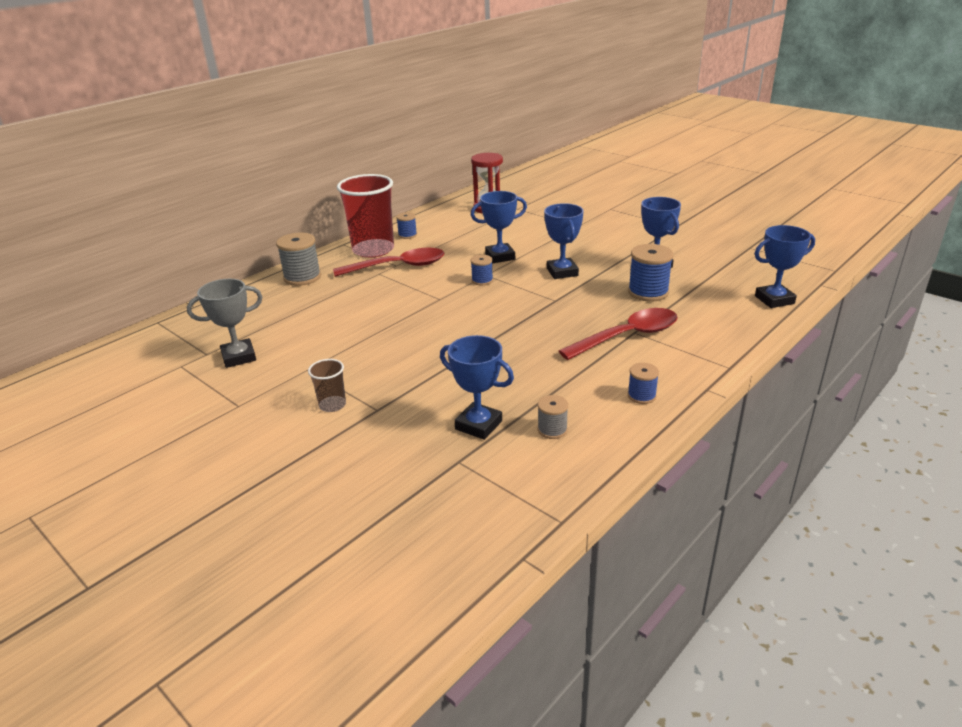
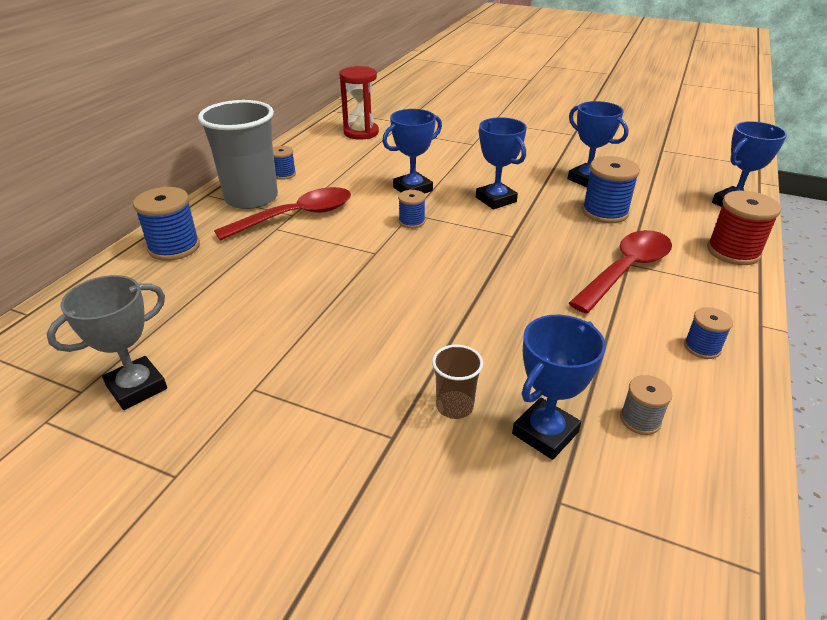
camera: 20 degrees left, 5 degrees up
(302, 277) = (174, 247): grey spool -> blue spool
(332, 405) = (324, 443): brown cup -> brown cup (454, 406)
(373, 250) = (251, 198): red cup -> grey cup
(478, 425) = (545, 433): blue trophy -> blue trophy turned 60 degrees counterclockwise
(736, 335) = (733, 251): none -> red spool

